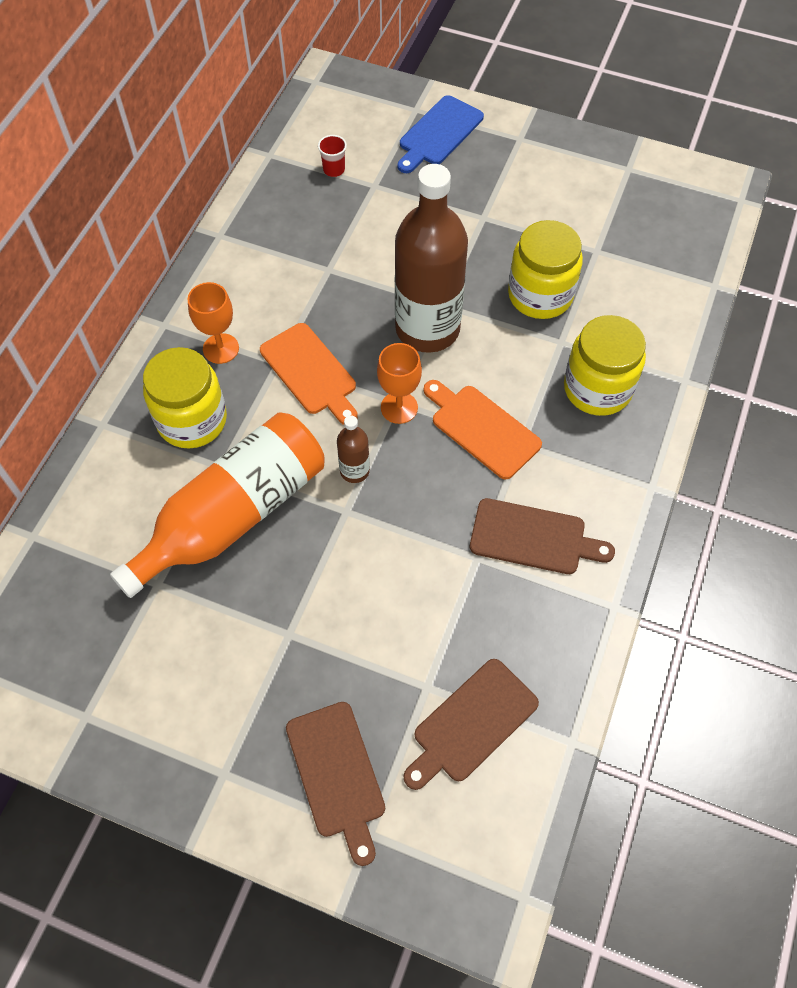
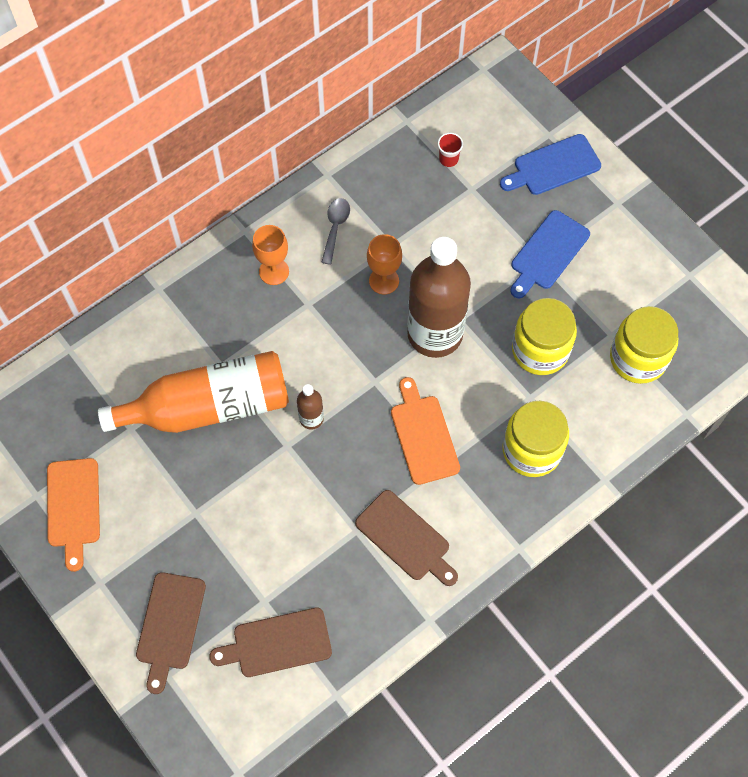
camera: 30 degrees right, 5 degrees up
(192, 420) = (221, 318): yellow jar -> yellow jar (638, 358)
(260, 279) = (335, 228): none -> grey spoon
(310, 372) = (327, 324): orange cutting board -> orange cutting board (73, 507)
(399, 407) = (373, 386): orange goblet -> orange goblet (384, 281)
(486, 208) = (548, 253): none -> blue cutting board

